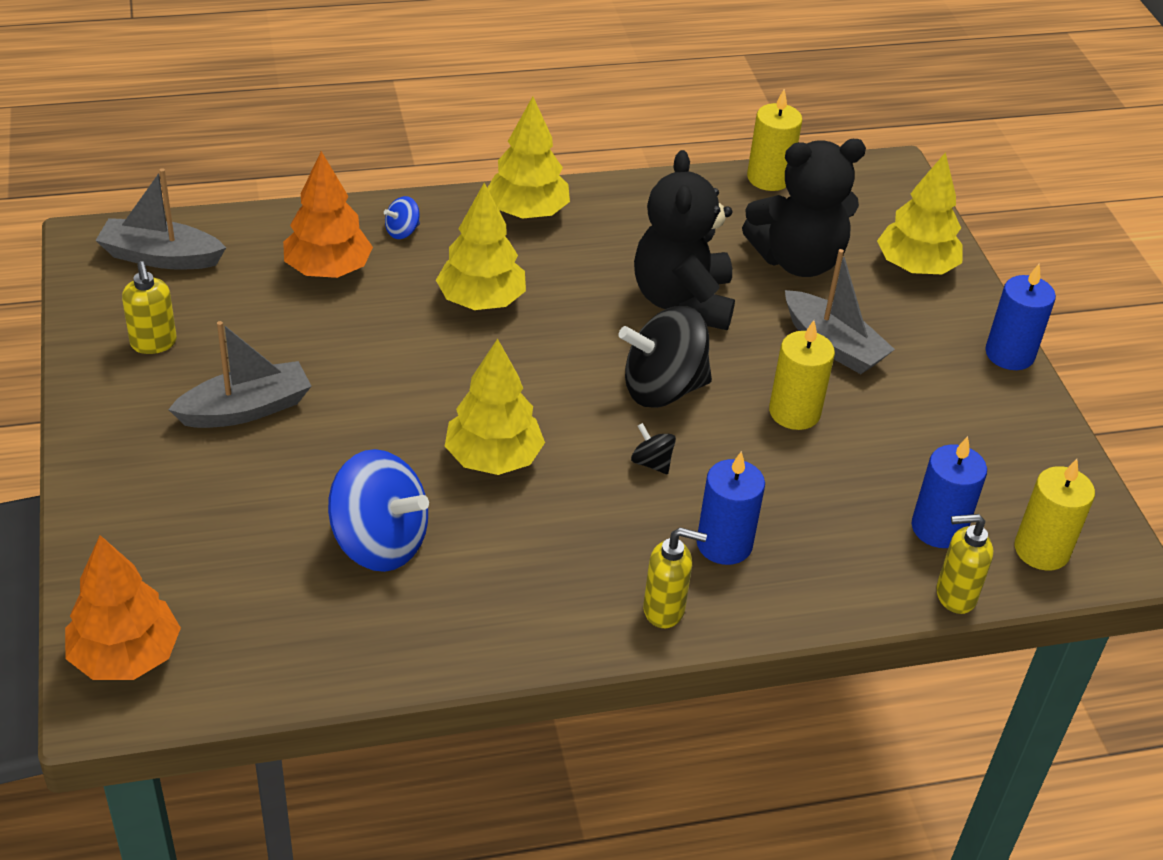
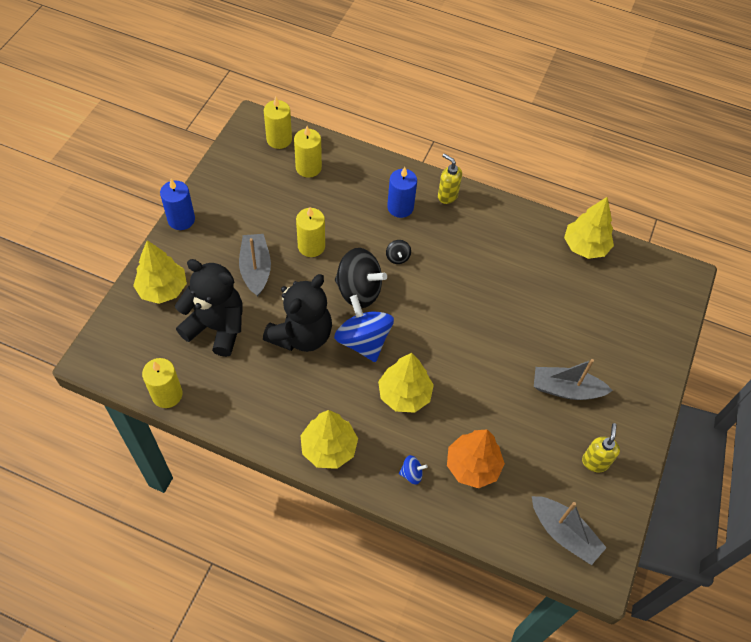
camera: 145 degrees left, 15 degrees up
(125, 656) = (671, 289): orange tree -> none
(379, 542) = (542, 284): blue spinning top -> blue spinning top (363, 341)
(493, 459) = (466, 297): yellow tree -> yellow tree (585, 246)
(938, 528) = (308, 168): blue candle -> yellow candle
(954, 596) = (332, 143): yellow soap dispenser -> none

